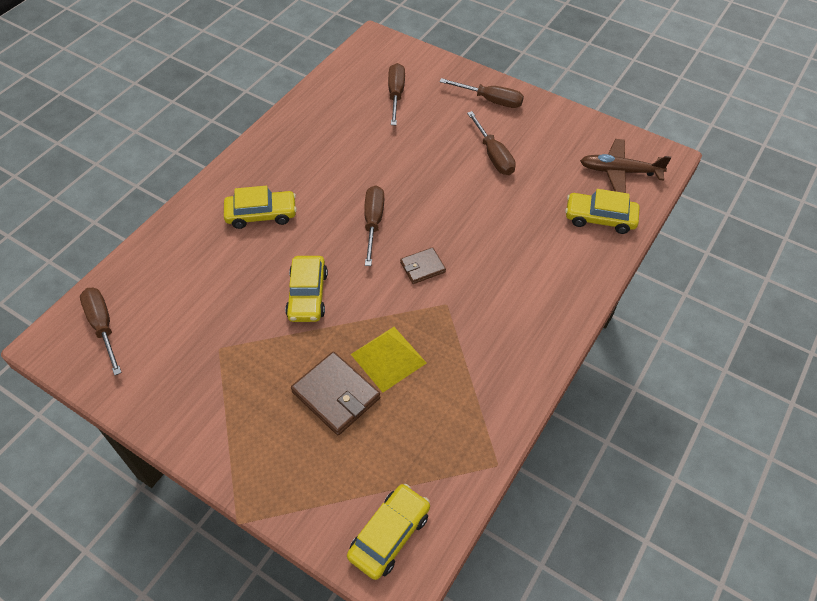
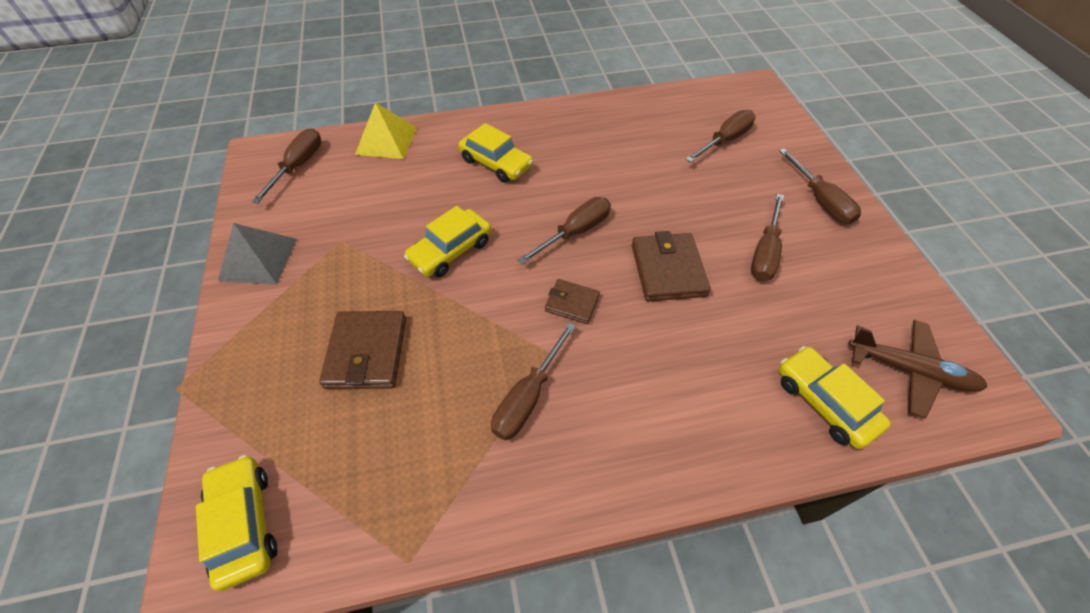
camera: 45 degrees right, 0 degrees up
(173, 408) = (258, 259): none -> grey pyramid
(388, 358) = (444, 359): yellow pyramid -> yellow pyramid (386, 140)
(389, 535) = (244, 524): yellow car -> yellow car turned 105 degrees counterclockwise
(453, 206) = (668, 270): none -> brown wallet
(460, 337) = (528, 397): none -> brown screwdriver
(620, 171) = (909, 371): brown plane -> brown plane turned 150 degrees clockwise

